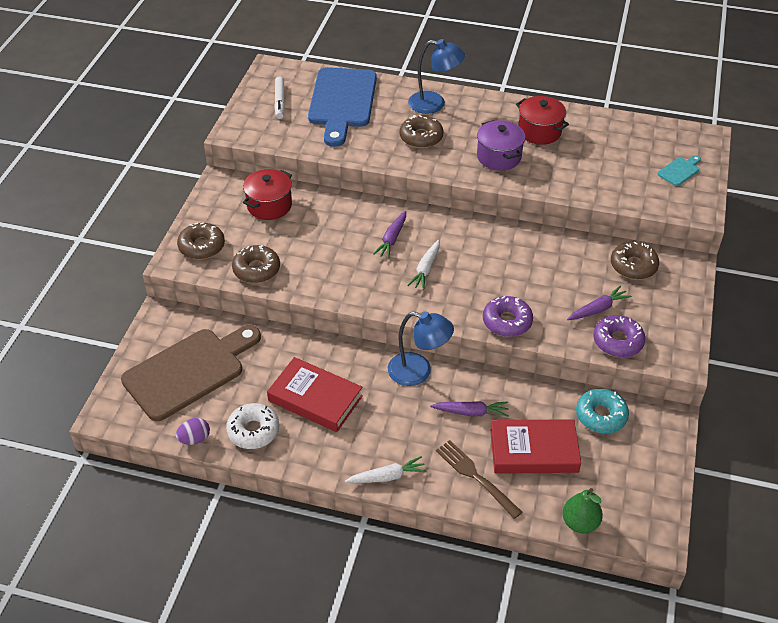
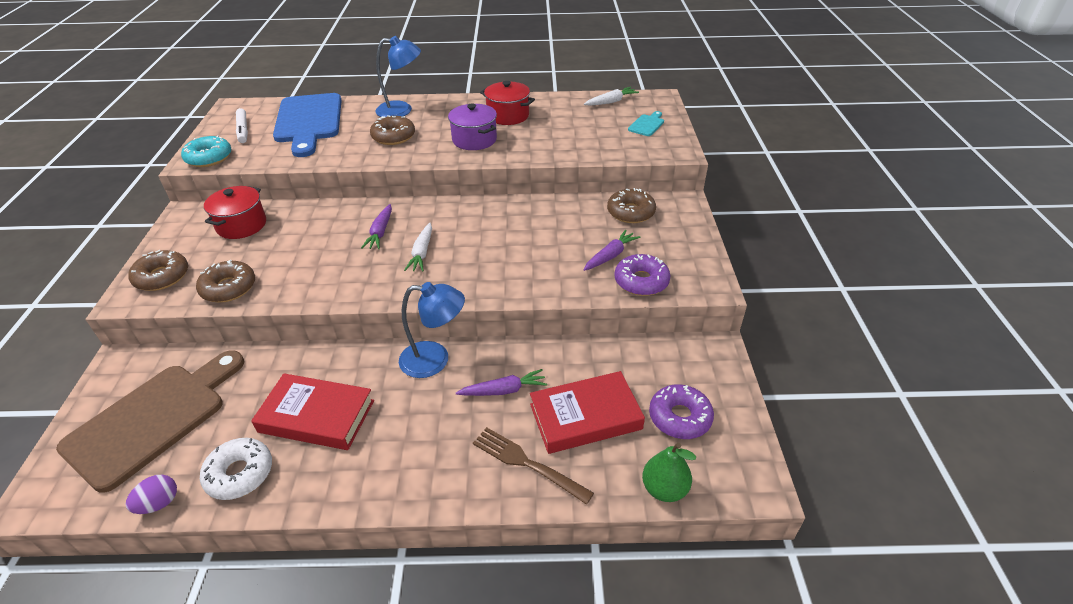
camera: 15 degrees left, 5 degrees down
(387, 476) = (419, 490): white carrot -> white carrot (611, 102)
(507, 322) = (520, 285): purple donut -> purple donut (679, 417)
(601, 416) = (645, 362): turquoise donut -> turquoise donut (209, 158)

